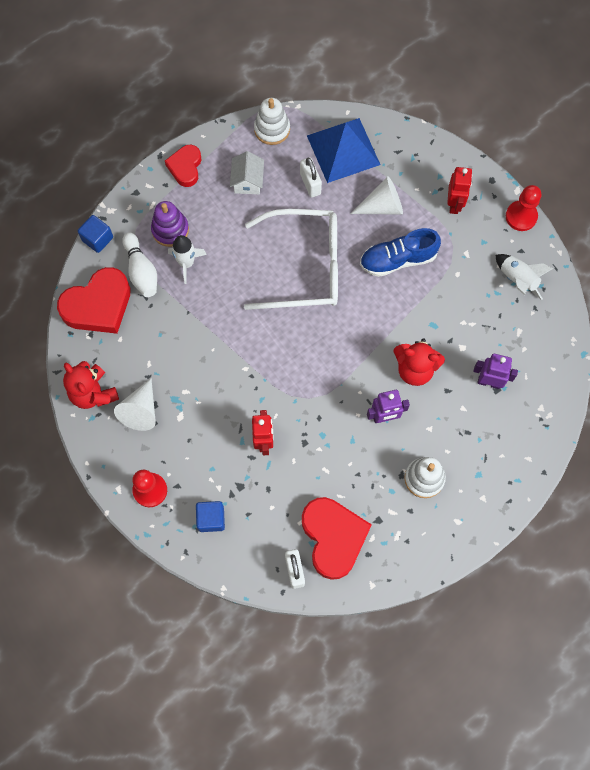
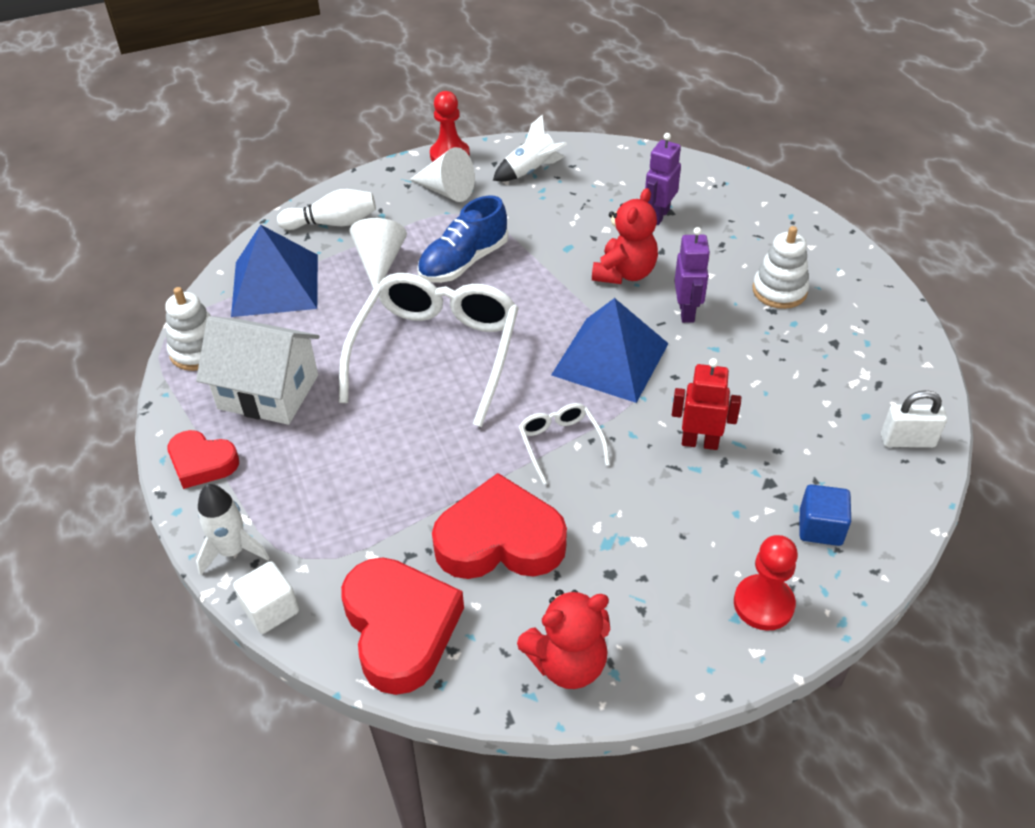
camera: 75 degrees left, 25 degrees down
(97, 239) = (271, 609): blue cube -> white cube
(141, 271) = (360, 553): white bowling pin -> white bowling pin (332, 223)
(141, 410) = (617, 594): white cone -> white cone (446, 191)
(170, 230) = (303, 501): purple stacking toy -> none
(186, 263) = (372, 489): white rocket -> white rocket (232, 551)
(243, 358) = (560, 444): none -> white glasses
(247, 181) = (268, 392): white house -> white house, size x1.75
(310, 184) = (309, 325): white padlock -> none
(325, 374) = (610, 359): none -> blue pyramid
(333, 538) = (858, 391): red heart -> red heart (500, 540)
(398, 259) = (463, 262): blue shoe -> blue shoe turned 45 degrees clockwise
(454, 204) = (407, 202): red robot -> none

